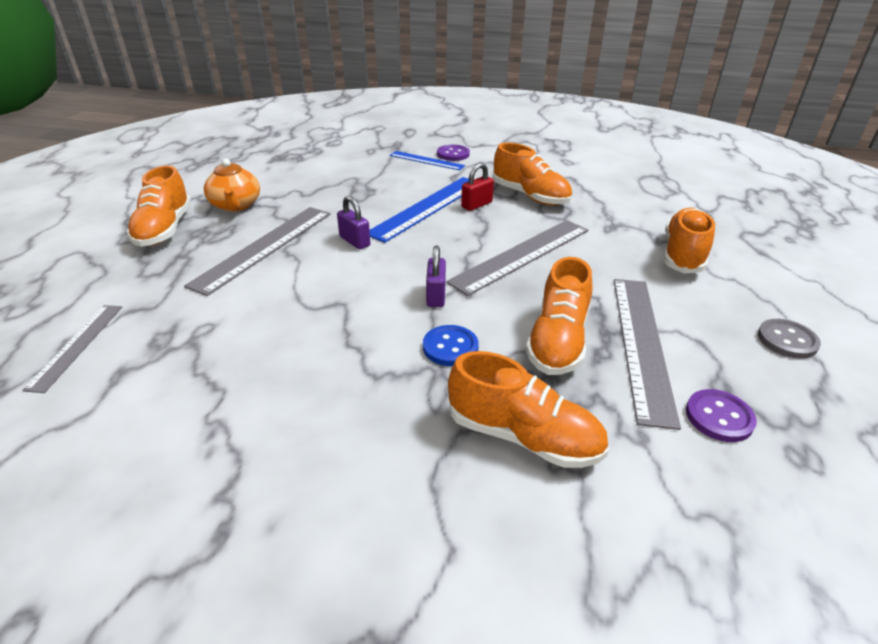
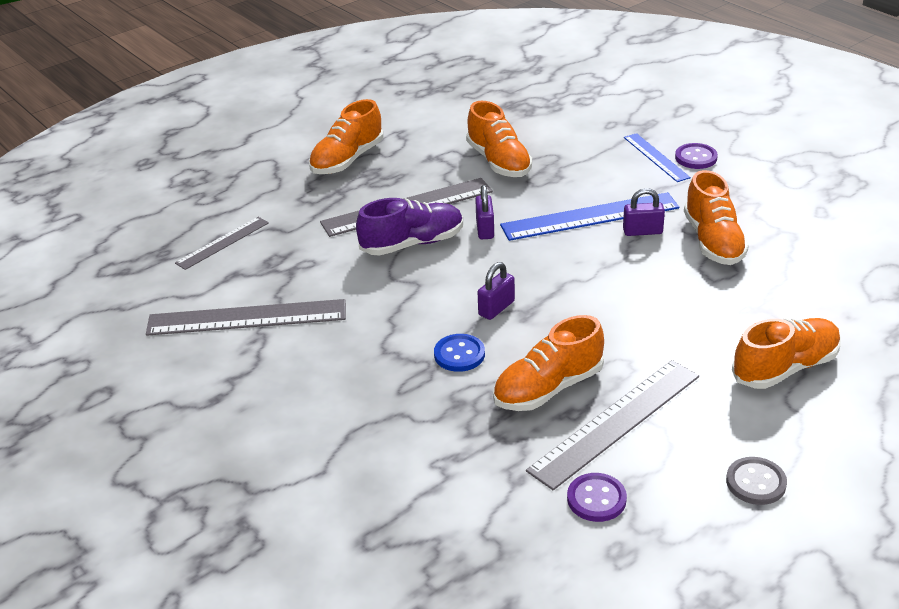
camera: 40 degrees right, 0 degrees up
(236, 205) = (422, 153): orange teapot -> none
(301, 273) = (412, 243): none -> purple shoe
(476, 205) = (642, 231): red padlock -> purple padlock
(521, 255) = (618, 302): grey ruler -> grey ruler (247, 317)
(523, 436) = (437, 437): orange shoe -> orange shoe (499, 162)

